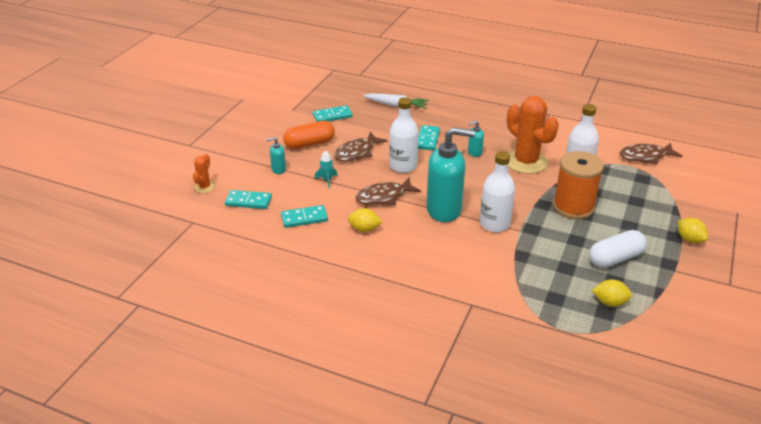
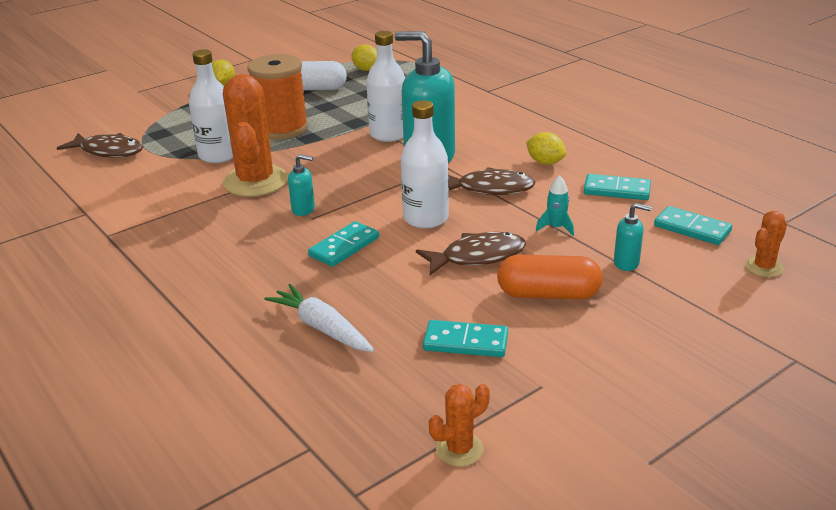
camera: 150 degrees left, 5 degrees down
(309, 86) = (459, 449): none -> orange cactus

